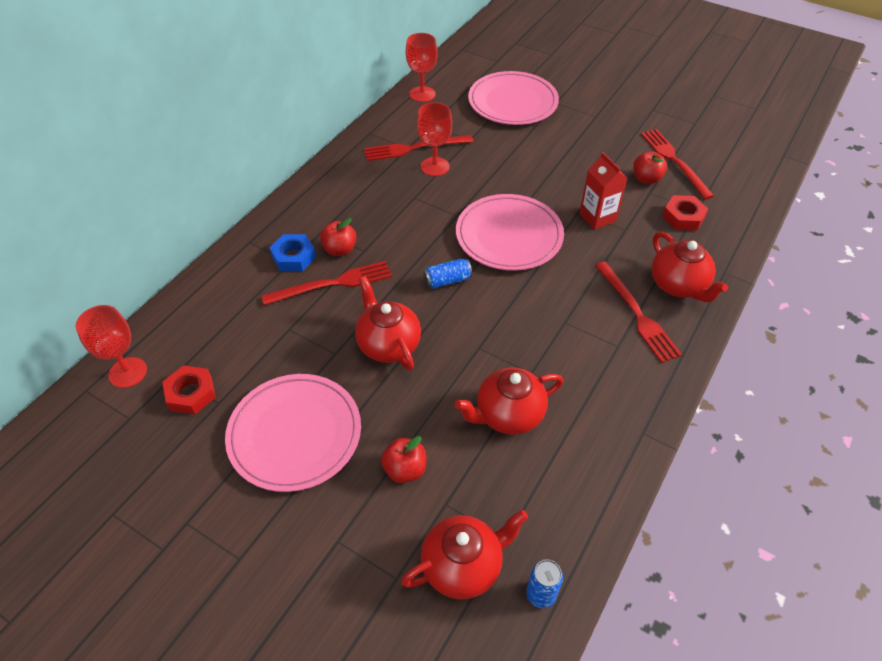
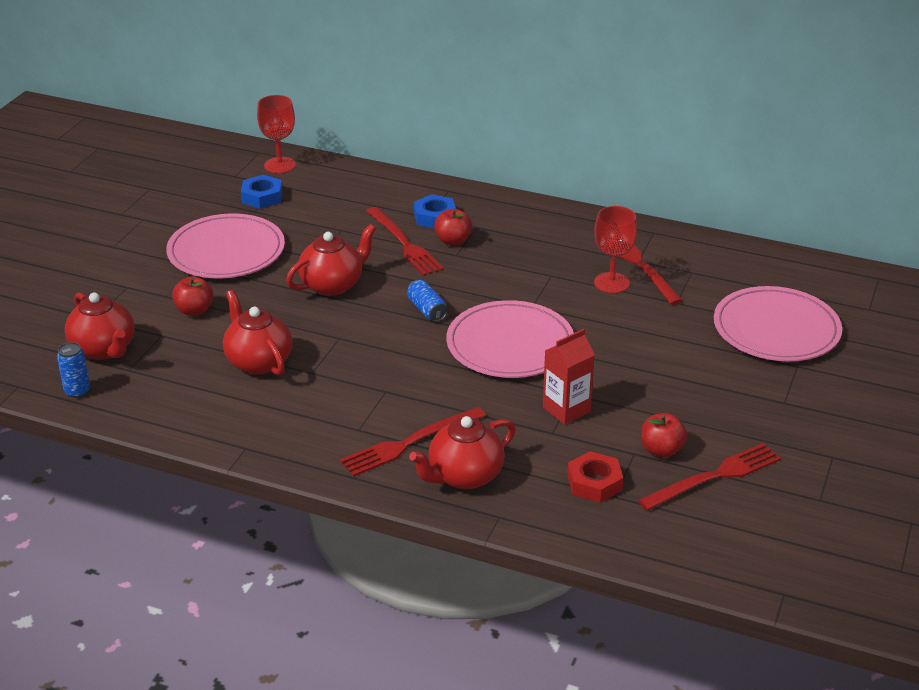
camera: 80 degrees right, 15 degrees down
(191, 393) = (262, 197): red nut -> blue nut
(422, 94) = (752, 258): red goblet -> none

